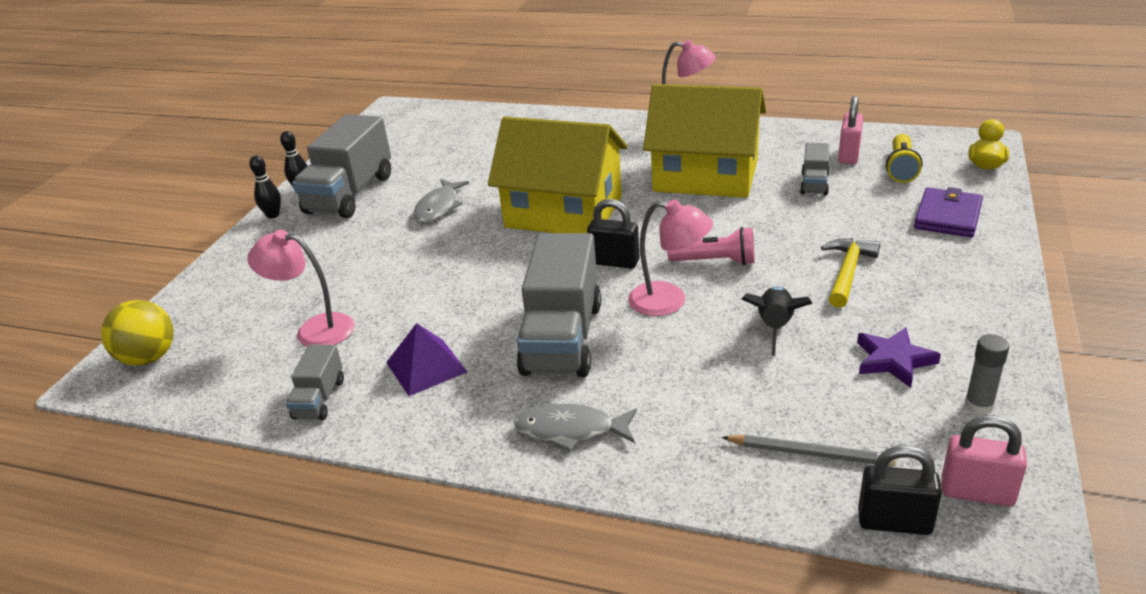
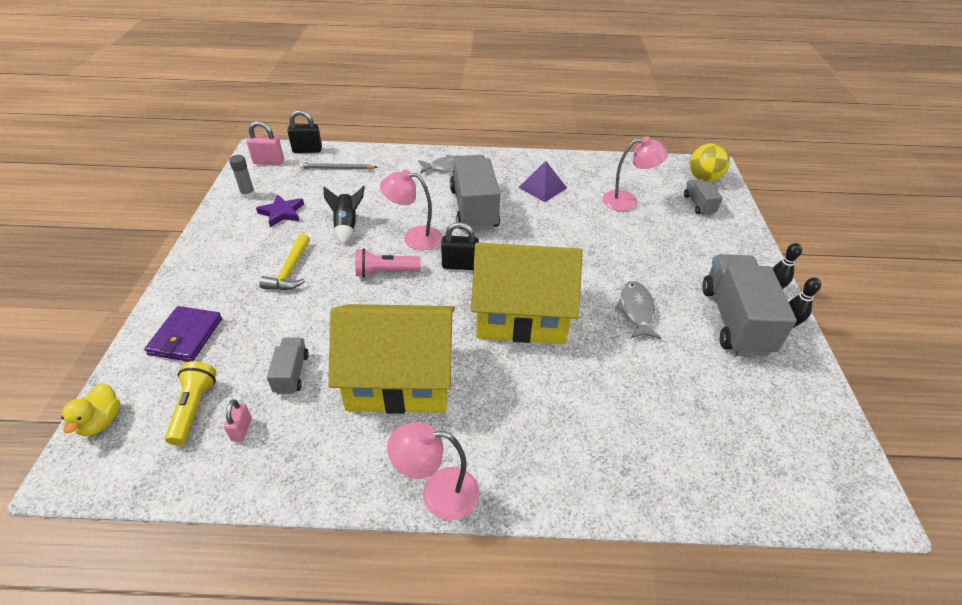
camera: 160 degrees right, 10 degrees up
(319, 399) = (585, 169): grey truck -> grey truck (699, 205)
(848, 155) = (242, 429): pink padlock -> pink padlock, size x0.63

